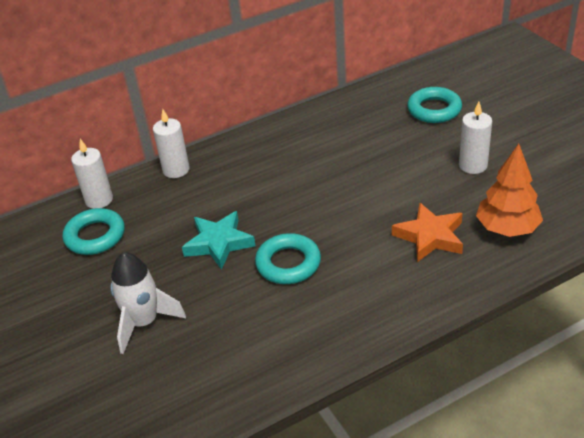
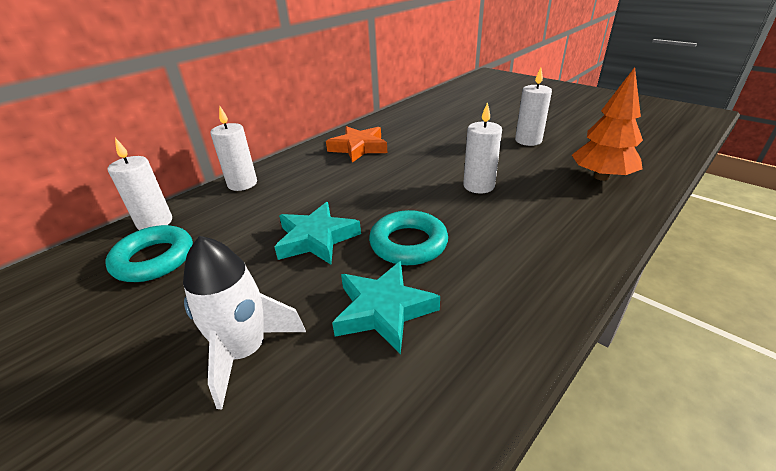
camera: 20 degrees left, 5 degrees down
(243, 315) = (383, 310): none -> turquoise star
(383, 215) = (478, 186): none -> white candle
(430, 237) = (538, 194): orange star -> orange star (359, 148)
(434, 110) = (465, 113): turquoise ring -> none

